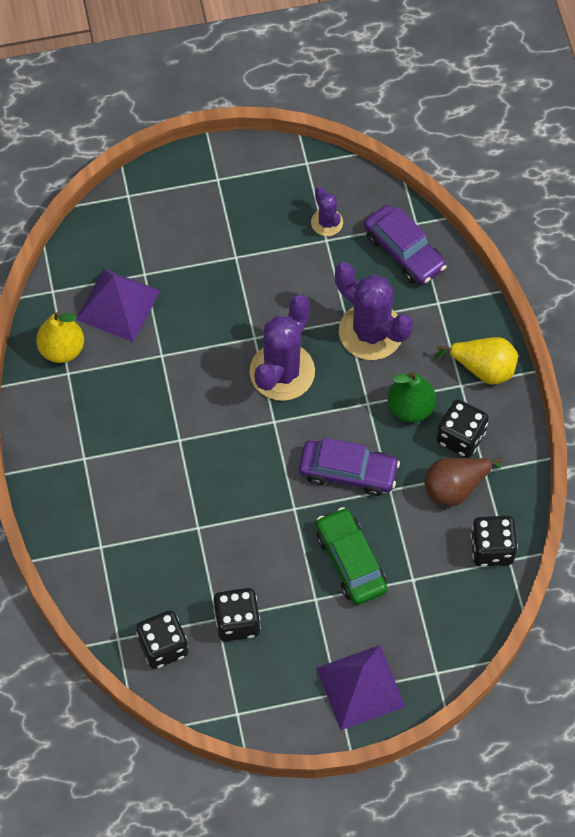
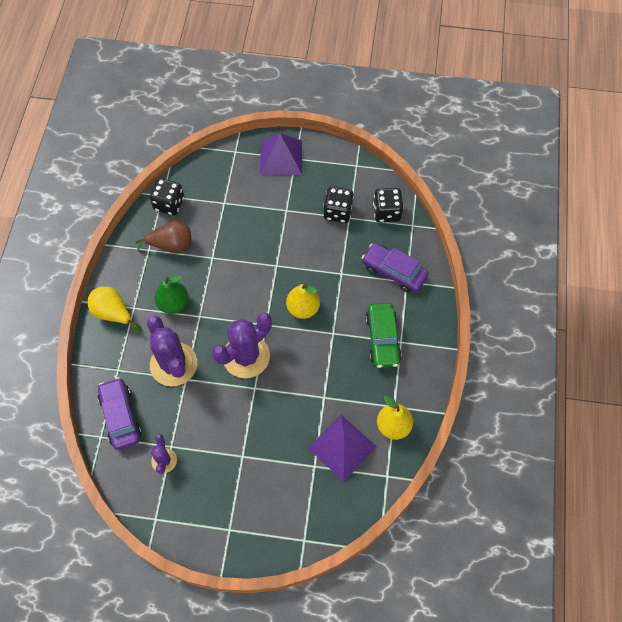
camera: 160 degrees left, 0 degrees up
(232, 459) = (303, 308): none -> yellow pear
(348, 472) = (233, 276): purple car -> purple car (394, 272)
(350, 561) = (256, 223): green car -> green car (382, 339)
(461, 437) = (152, 274): black dice -> none

